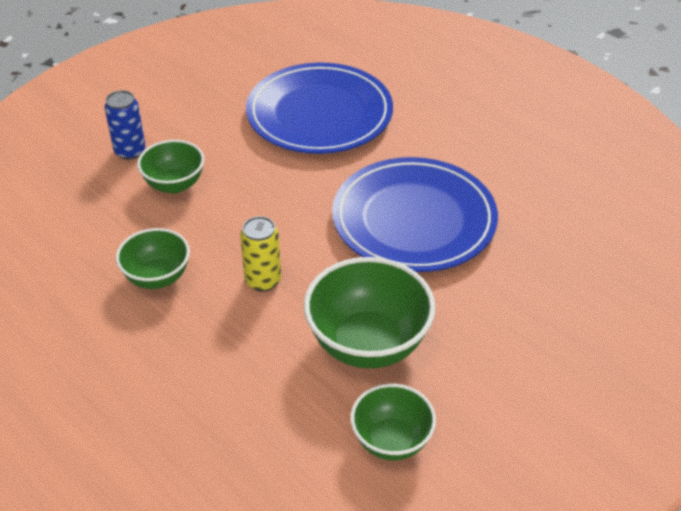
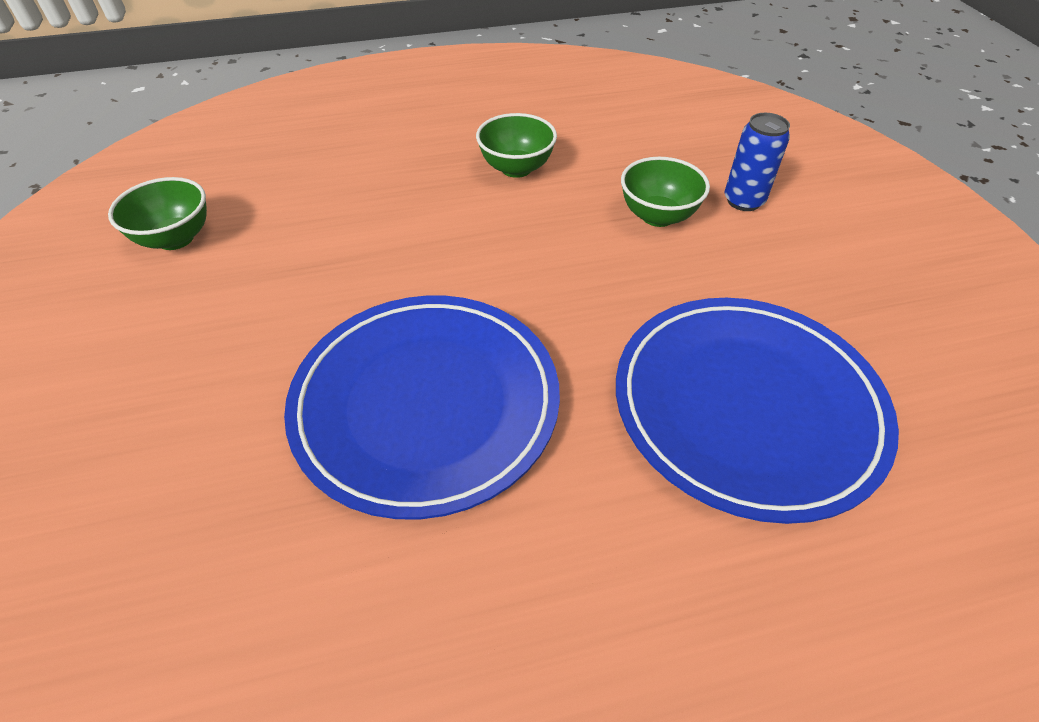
camera: 120 degrees right, 5 degrees up
(263, 281) = (448, 230): yellow can -> none
(368, 344) = (289, 270): green bowl -> none

